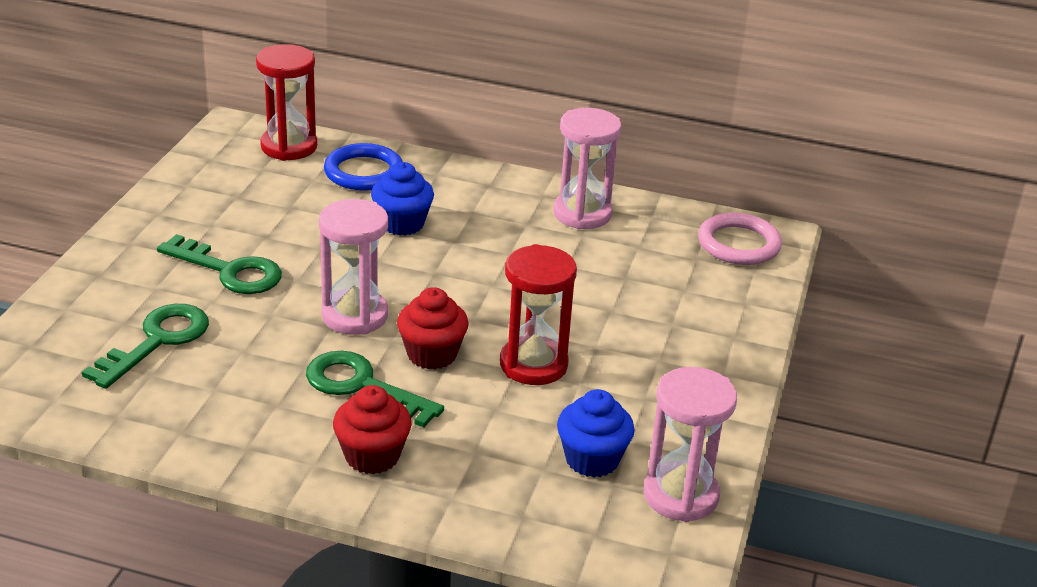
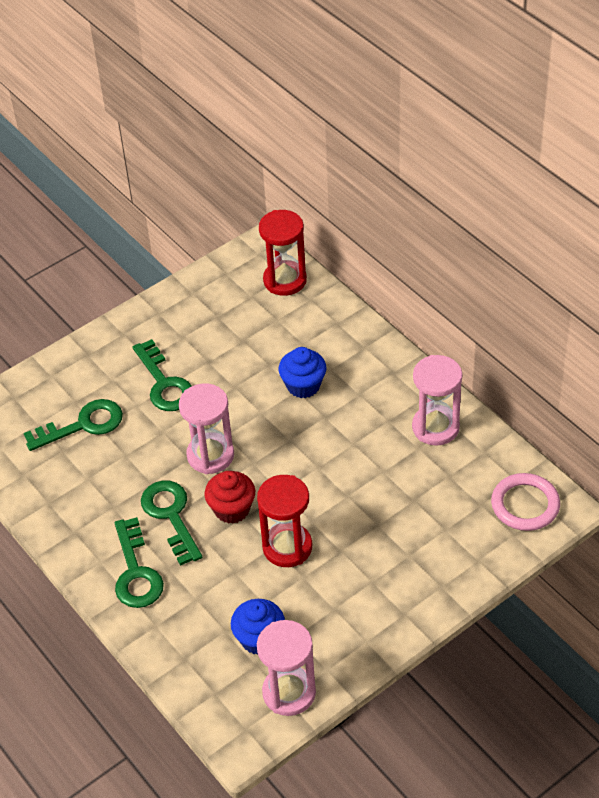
camera: 40 degrees right, 15 degrees up
(363, 172) = (316, 325): blue ring -> none
(372, 456) = (136, 572): red cupcake -> green key

